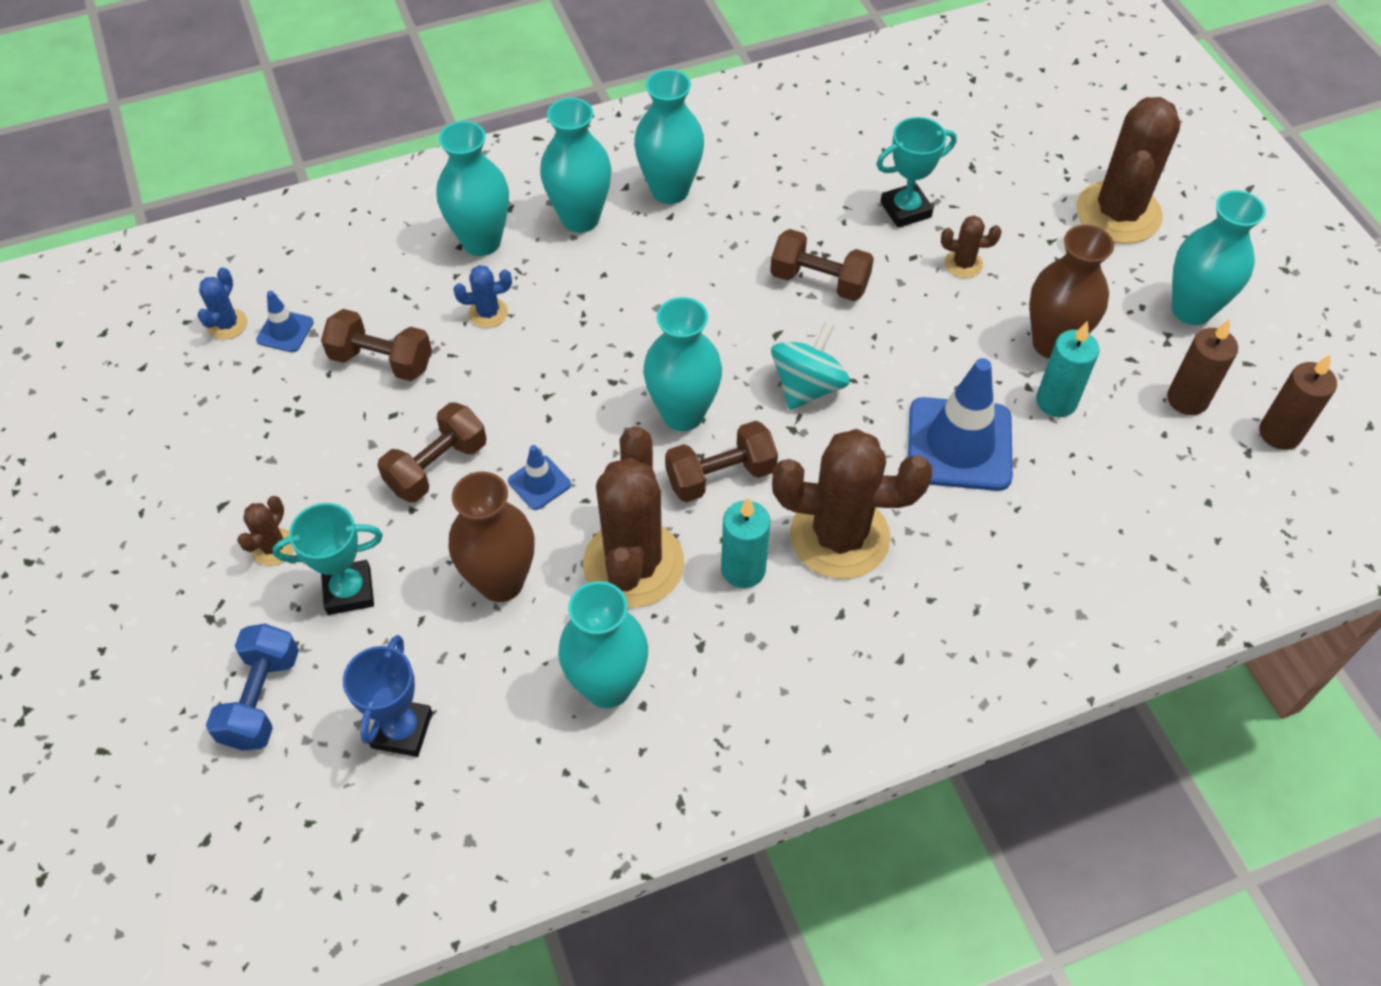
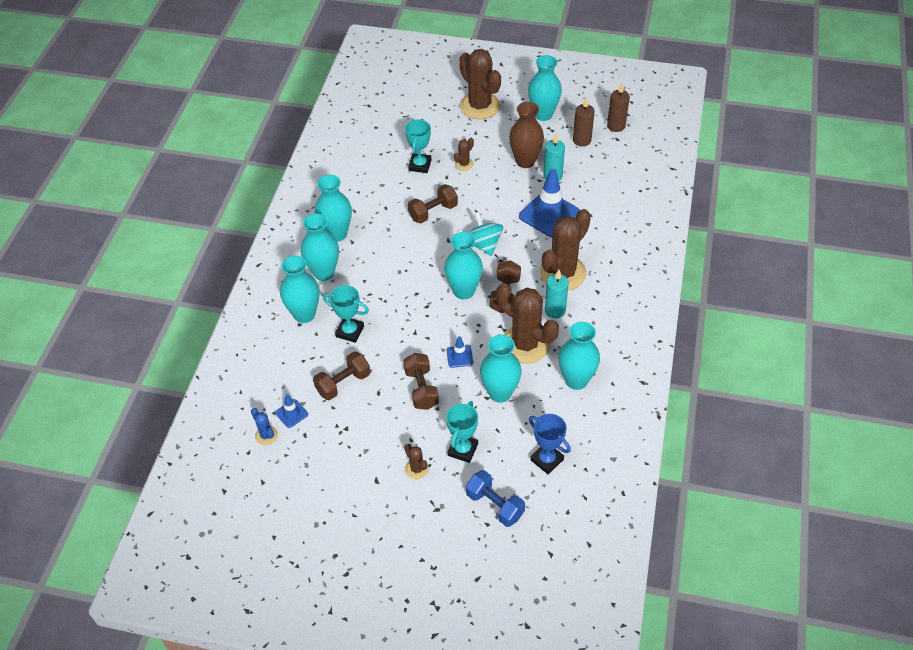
camera: 55 degrees left, 5 degrees down
(488, 313) = (350, 331): blue cactus -> turquoise trophy
(501, 582) = (500, 393): brown vase -> turquoise vase

